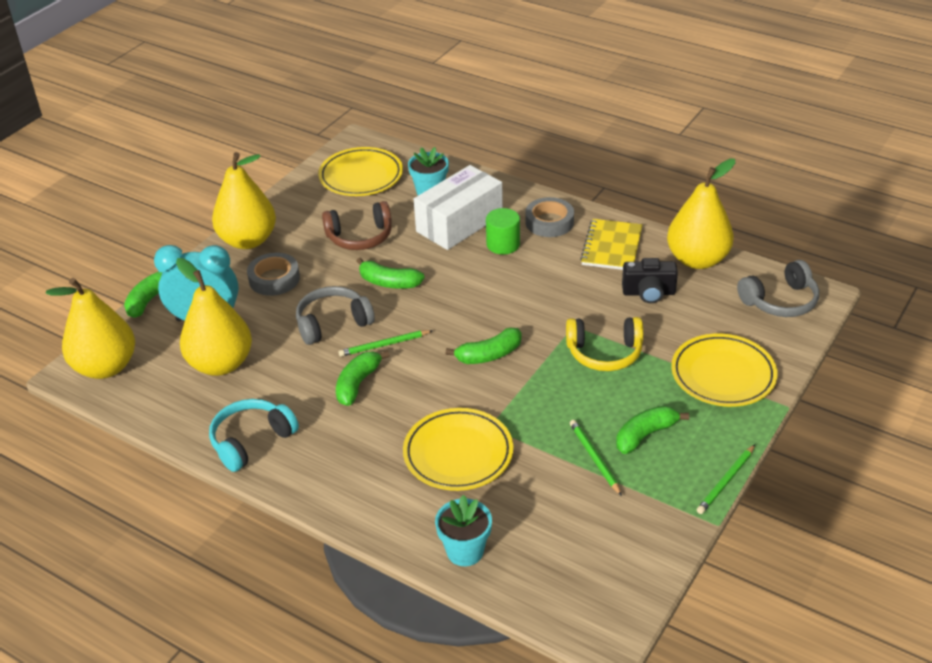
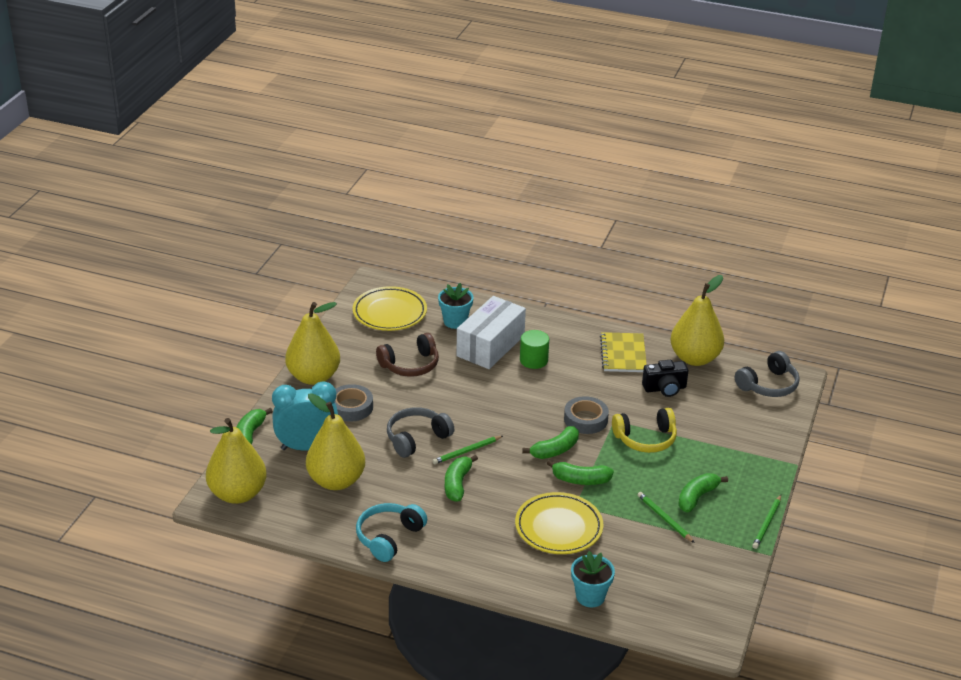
camera: 15 degrees left, 5 degrees down
(389, 283) = (450, 401): green banana -> green banana (580, 480)
(549, 222) = (565, 338): grey tape -> grey tape (585, 419)
(723, 375) = (741, 446): yellow plate -> none

